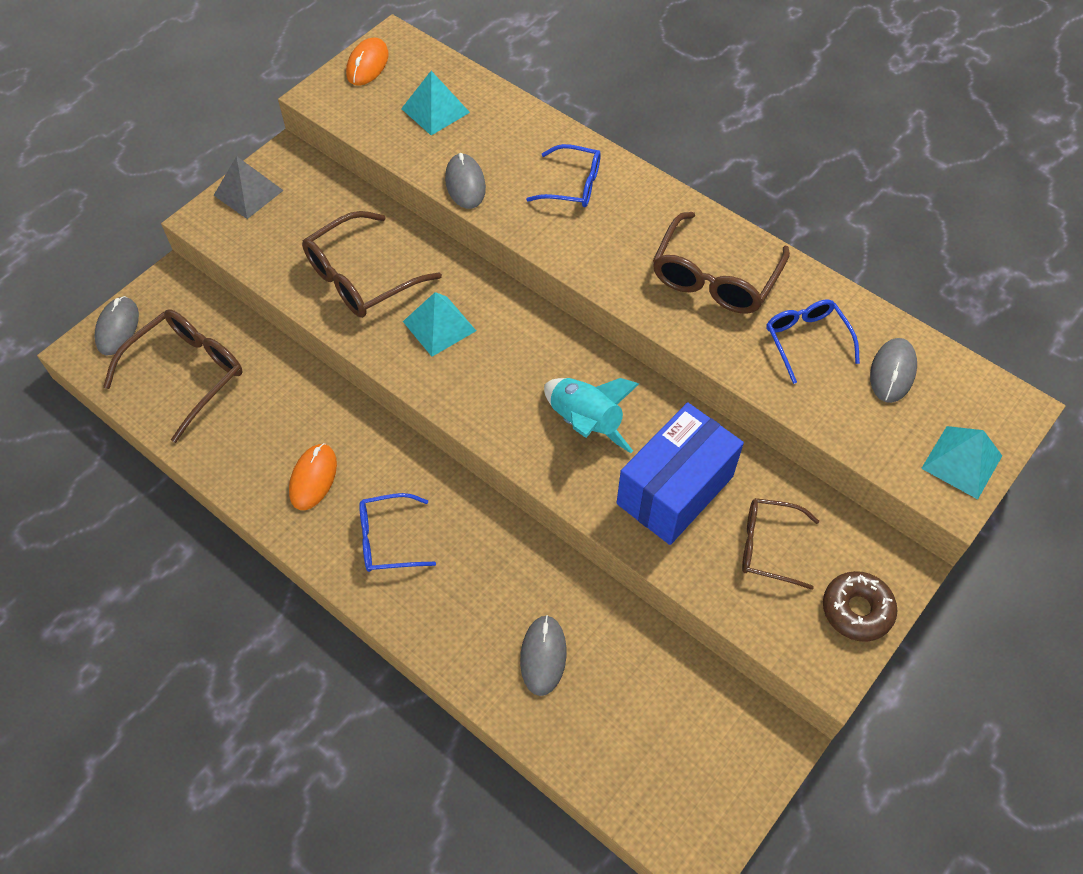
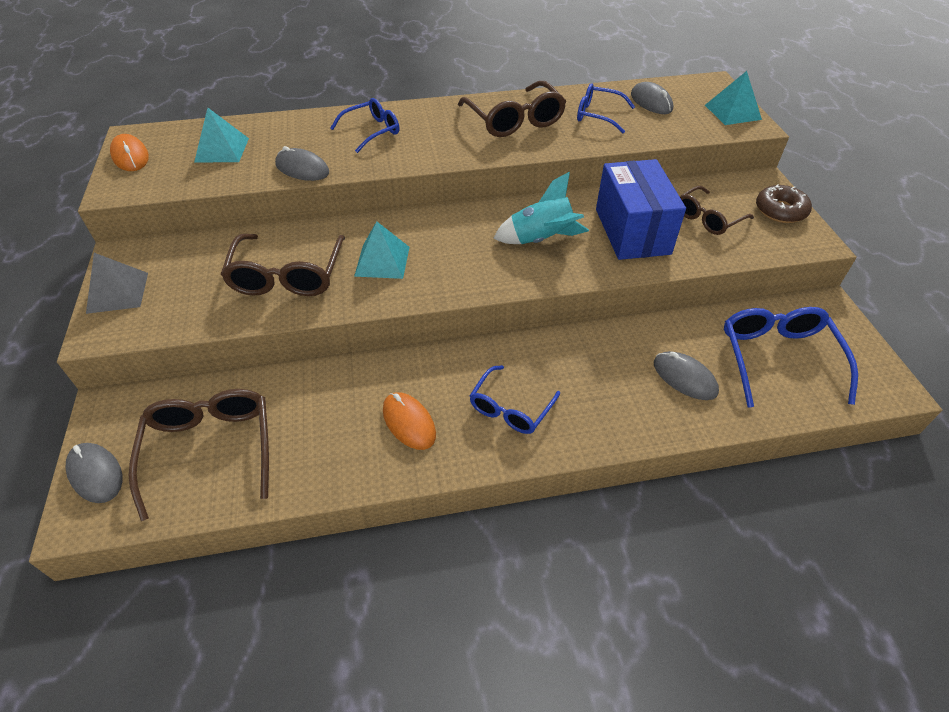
camera: 50 degrees left, 10 degrees down
(645, 726) = (777, 358): none -> blue glasses

